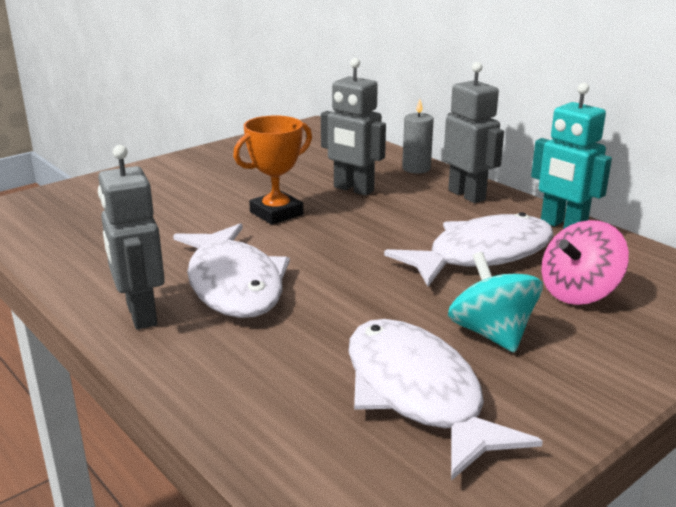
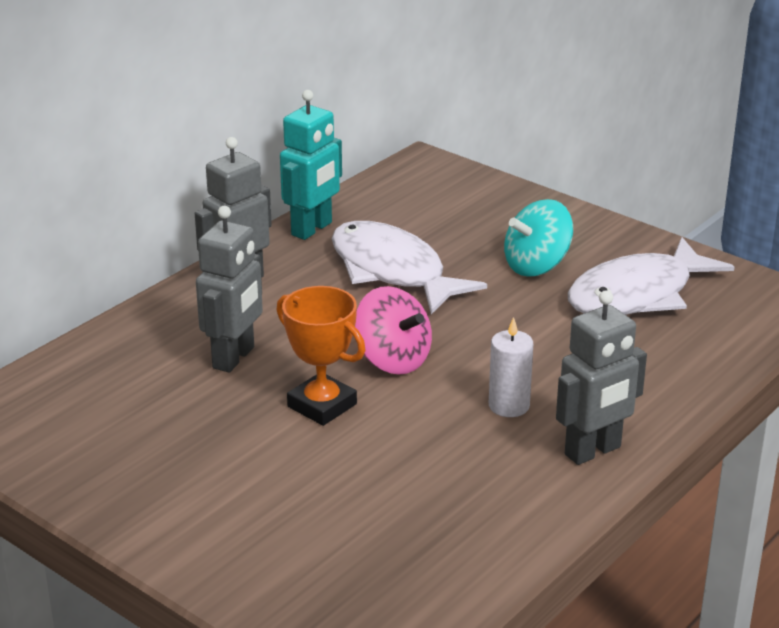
camera: 100 degrees left, 5 degrees up
(234, 284) = (509, 406): white fish -> white candle
(416, 168) = (154, 317): grey candle -> none
(579, 293) = (451, 227): pink spinning top -> pink spinning top (393, 360)

